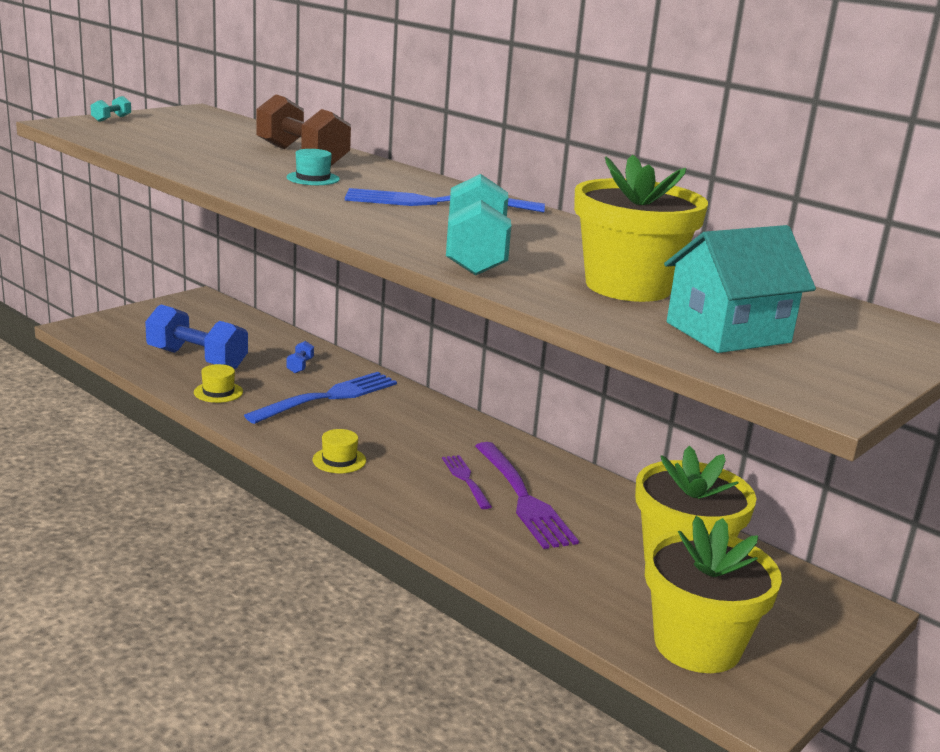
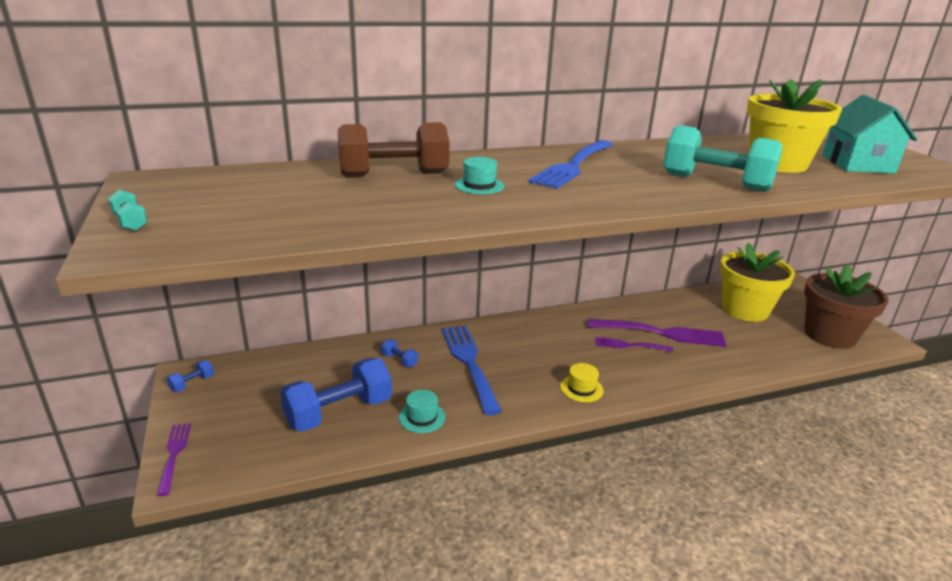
camera: 60 degrees left, 5 degrees up
(101, 320) = (174, 455): none -> purple fork
(189, 302) = (192, 384): none -> blue dumbbell
(218, 392) = (422, 417): yellow hat -> turquoise hat
(697, 645) = (829, 335): yellow flower pot -> brown flower pot

